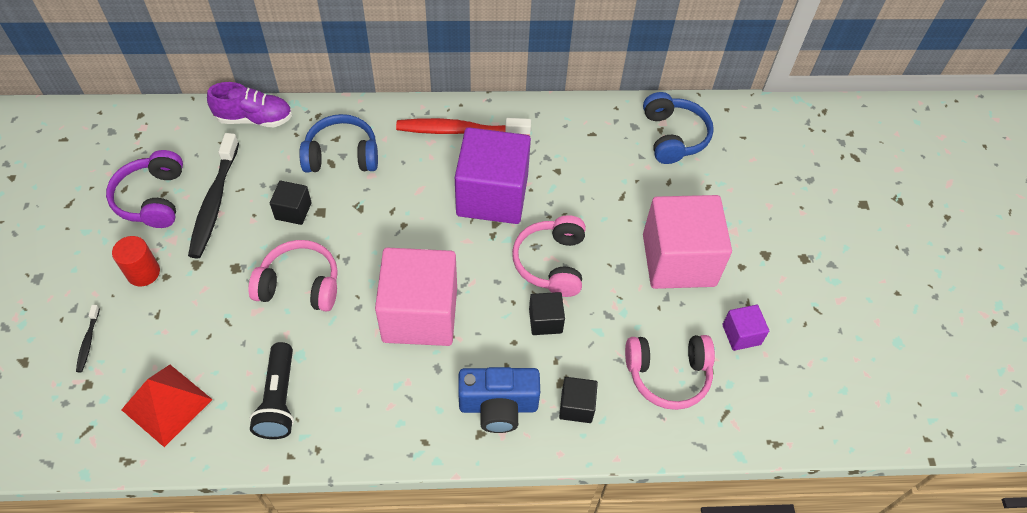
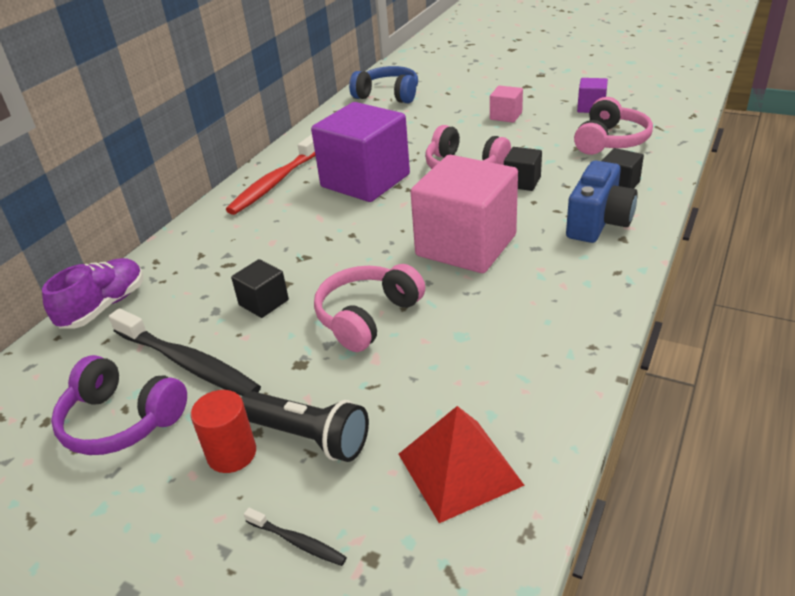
camera: 55 degrees left, 20 degrees down
(279, 399) = (510, 363): black flashlight -> black flashlight (308, 437)
(342, 155) = (226, 255): blue headphones -> none
(678, 260) = (506, 116): pink cube -> pink cube, size x0.45

